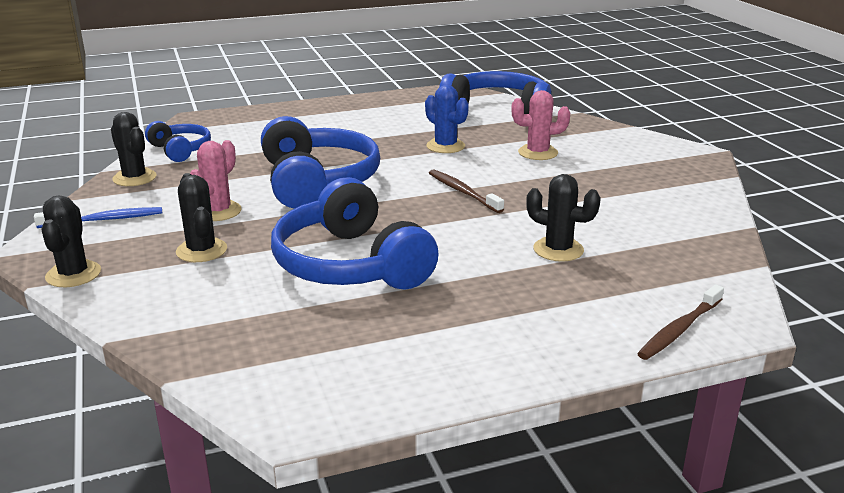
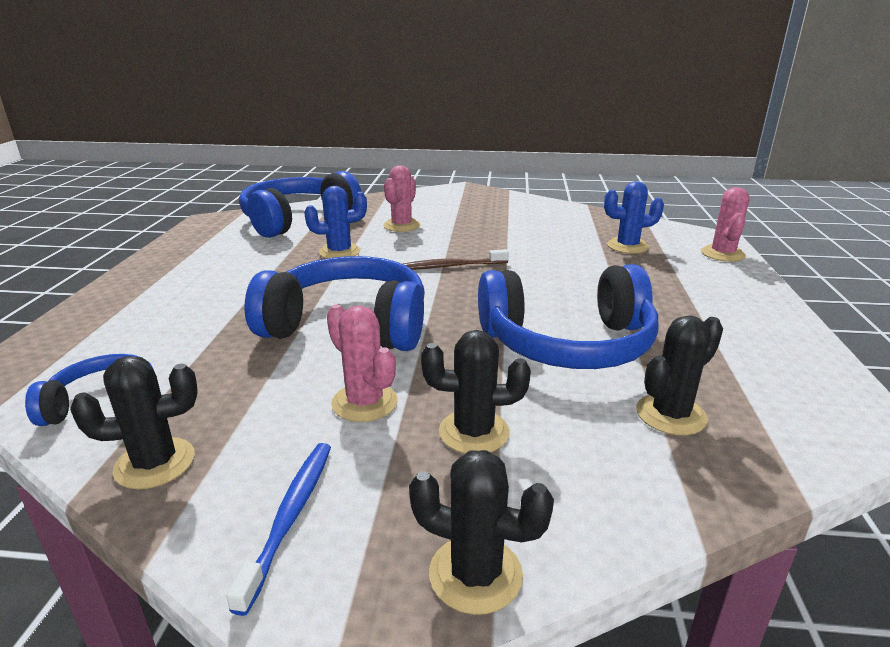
camera: 65 degrees left, 0 degrees up
(558, 250) = (588, 259): black cactus -> black cactus (670, 415)
(626, 267) = (627, 246): none -> blue cactus
(679, 329) = (722, 254): brown toothbrush -> pink cactus

